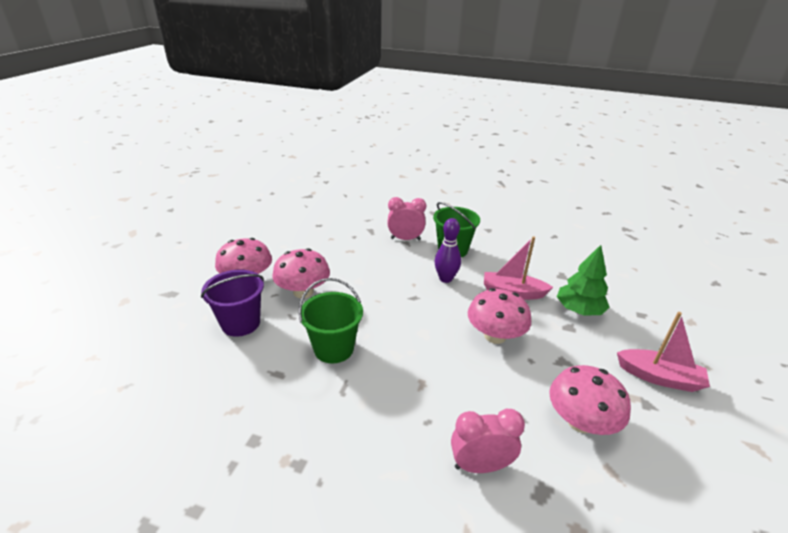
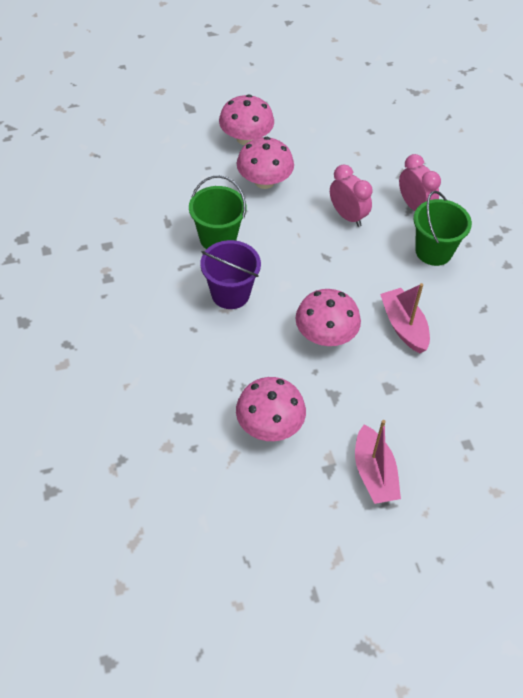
camera: 55 degrees right, 20 degrees up
(241, 323) = (196, 169): purple bucket -> purple bucket (230, 294)
(445, 278) = (377, 267): purple bowling pin -> none
(480, 465) = (179, 375): pink clock -> pink clock (347, 216)
(579, 310) = (424, 388): green tree -> none

